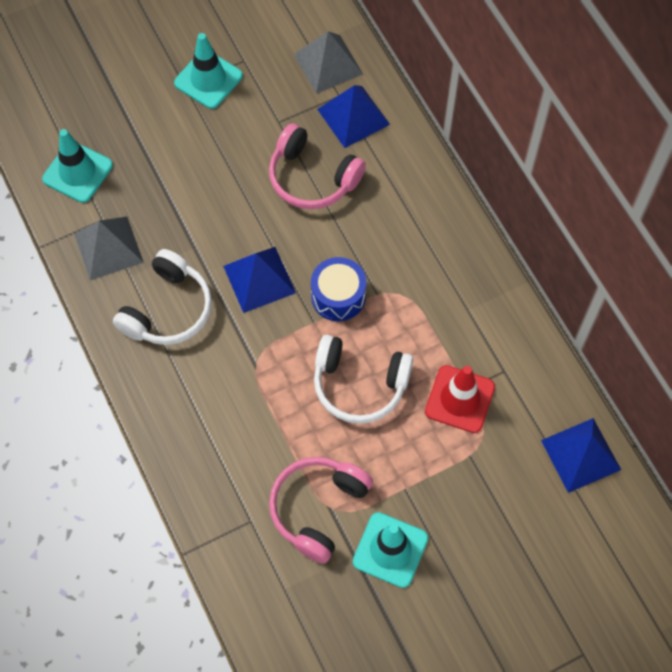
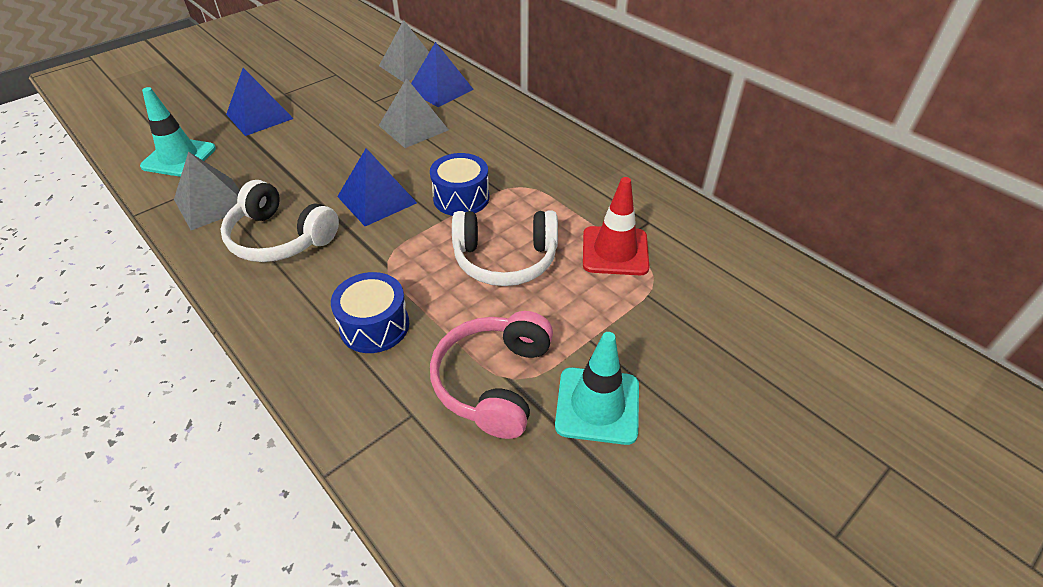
camera: 15 degrees left, 20 degrees down
(167, 309) = (280, 237): white headphones -> white headphones turned 105 degrees clockwise
(208, 79) = (305, 87): turquoise traffic cone -> none
(236, 431) = (374, 326): none -> blue drum
(312, 177) = (413, 127): pink headphones -> grey pyramid
(581, 455) = (761, 271): blue pyramid -> blue pyramid (260, 116)

